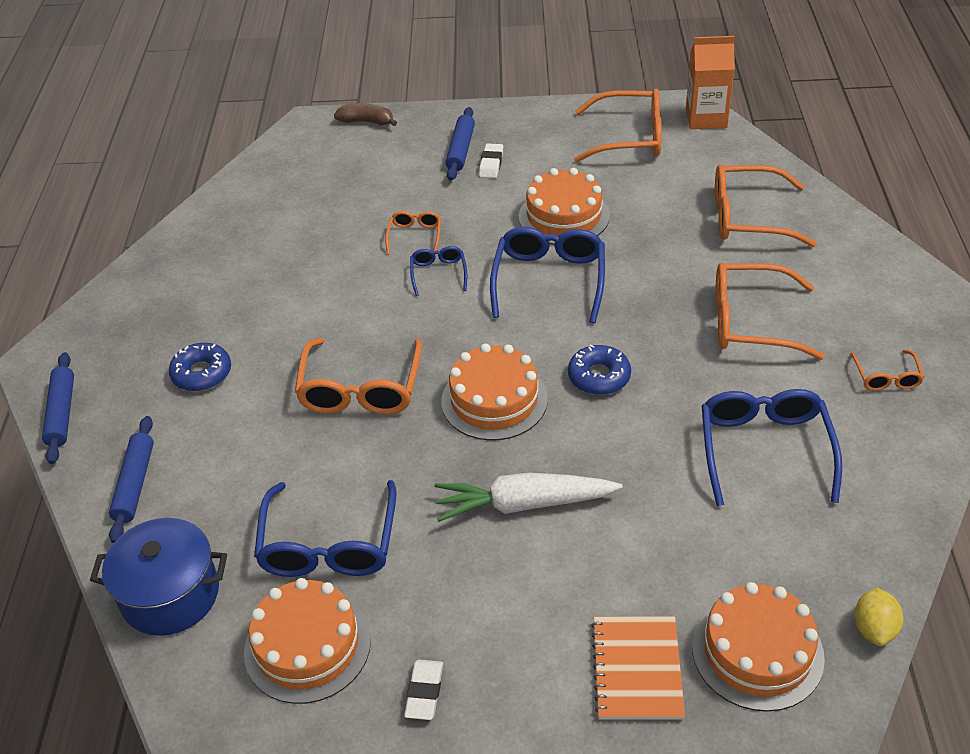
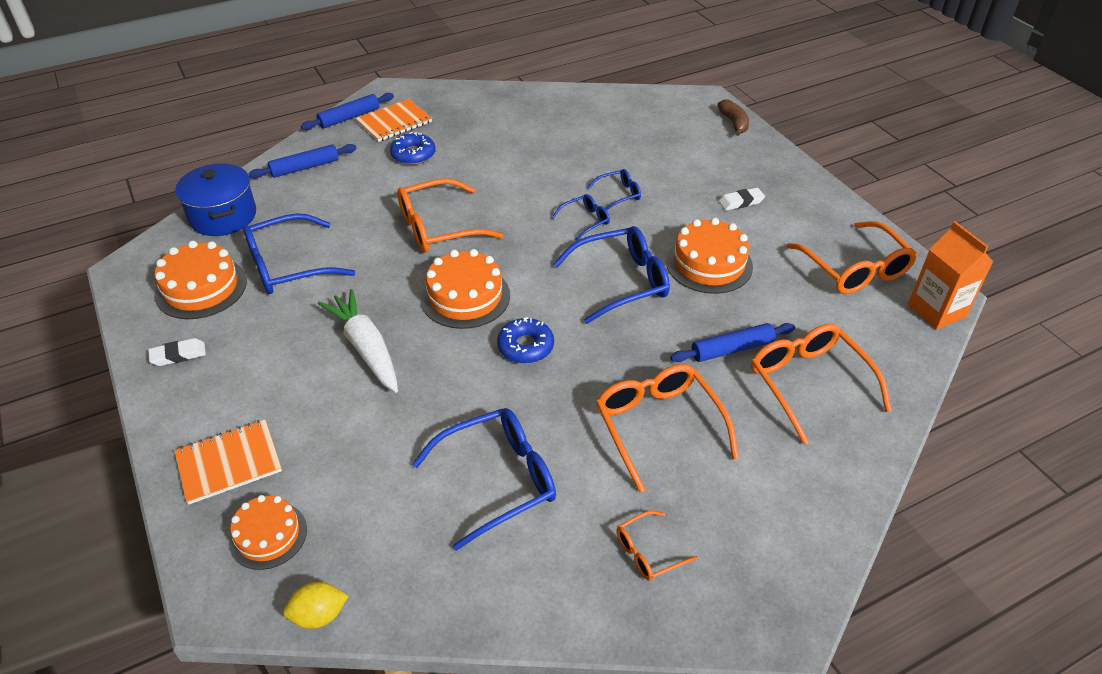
camera: 60 degrees right, 0 degrees up
(115, 373) = (394, 122): none -> orange notebook
(415, 236) = (618, 194): orange glasses -> blue glasses
(460, 150) = (743, 180): blue rolling pin -> blue rolling pin (731, 349)
(757, 652) = (268, 535): orange cake -> orange cake, size x0.67

